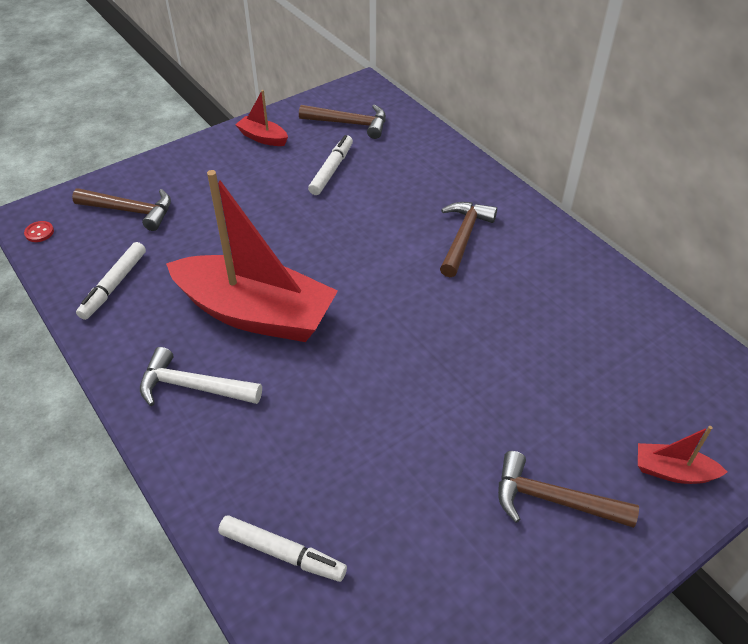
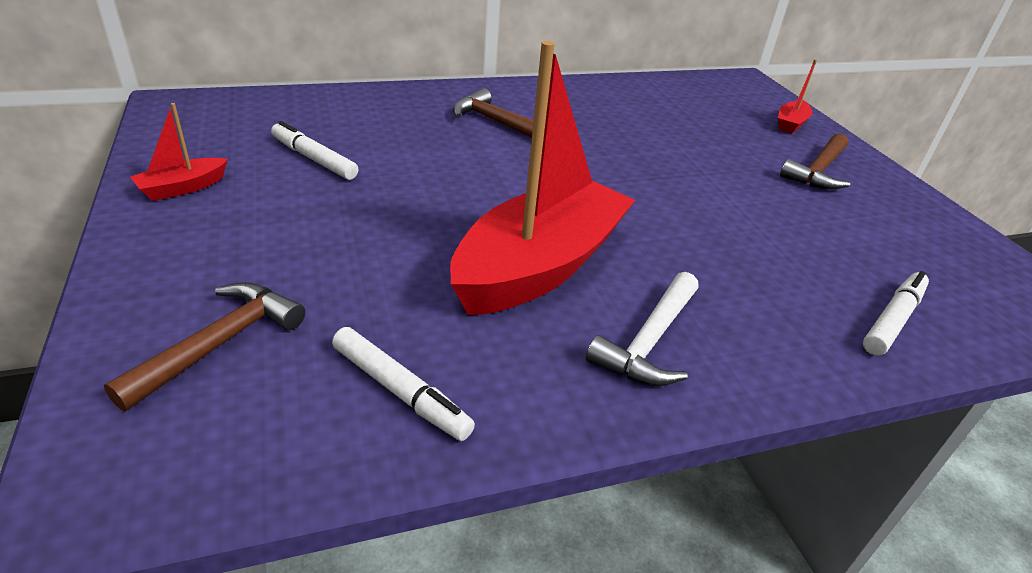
camera: 75 degrees left, 10 degrees down
(39, 232) = (159, 484): red button -> none
(349, 124) = (236, 128): brown hammer -> none

